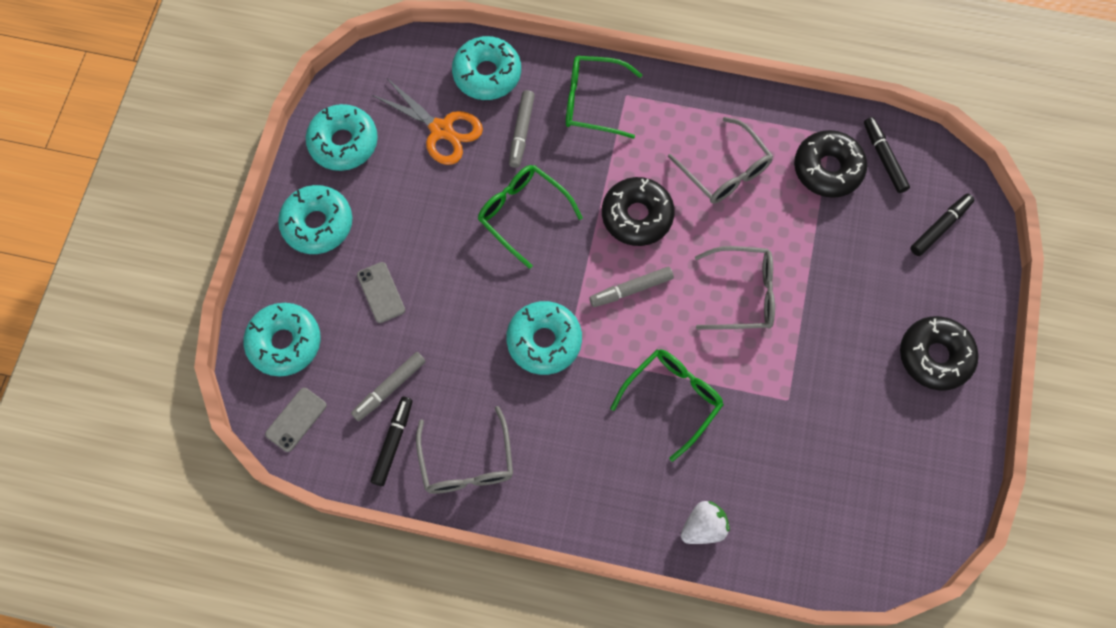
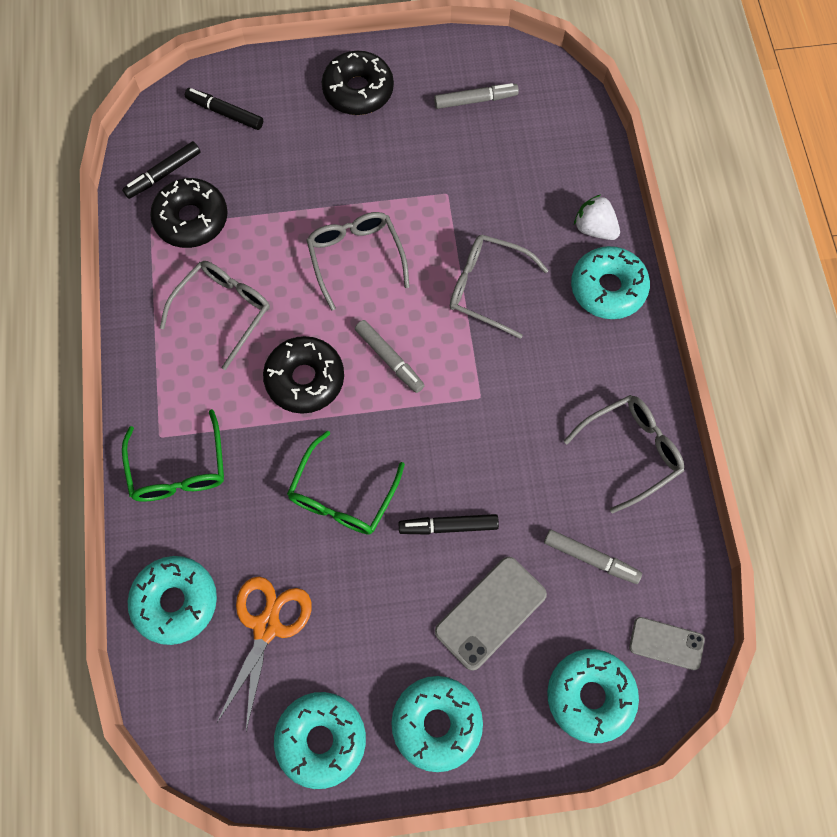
camera: 110 degrees left, 0 degrees up
(381, 292) = (490, 612): grey phone -> grey phone, size x1.59
(393, 442) = (644, 531): black marker -> black marker (448, 526)
(521, 132) = (241, 533): grey marker -> grey marker (475, 100)
(544, 341) = (477, 423): turquoise donut -> turquoise donut (608, 288)
(673, 399) = (487, 288): green glasses -> grey glasses

